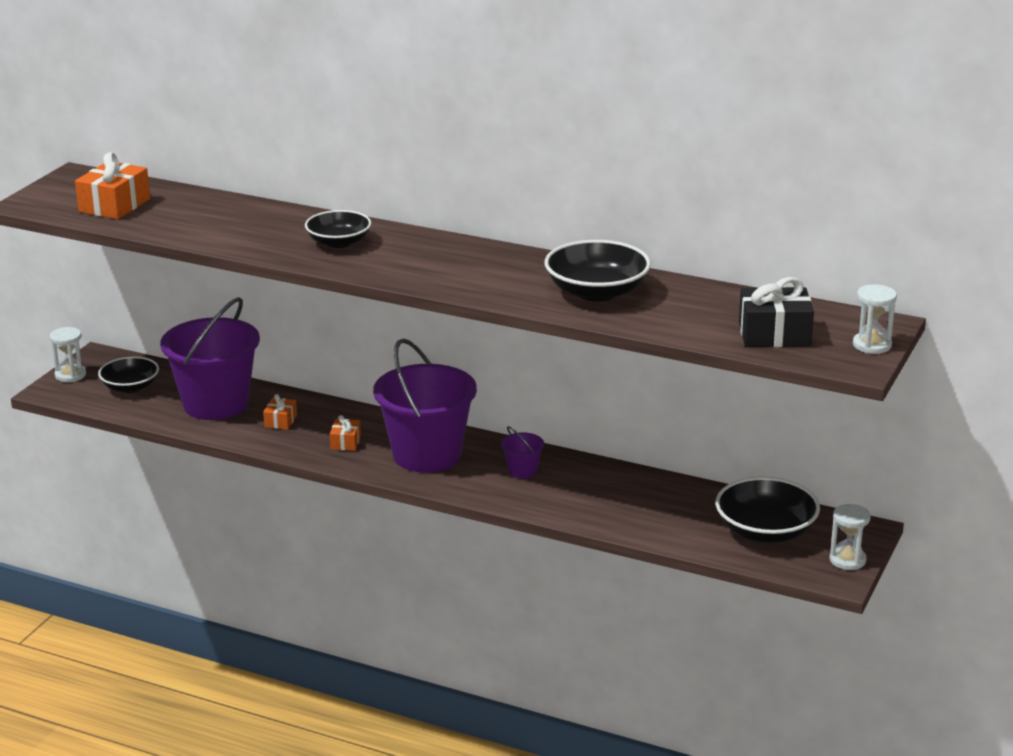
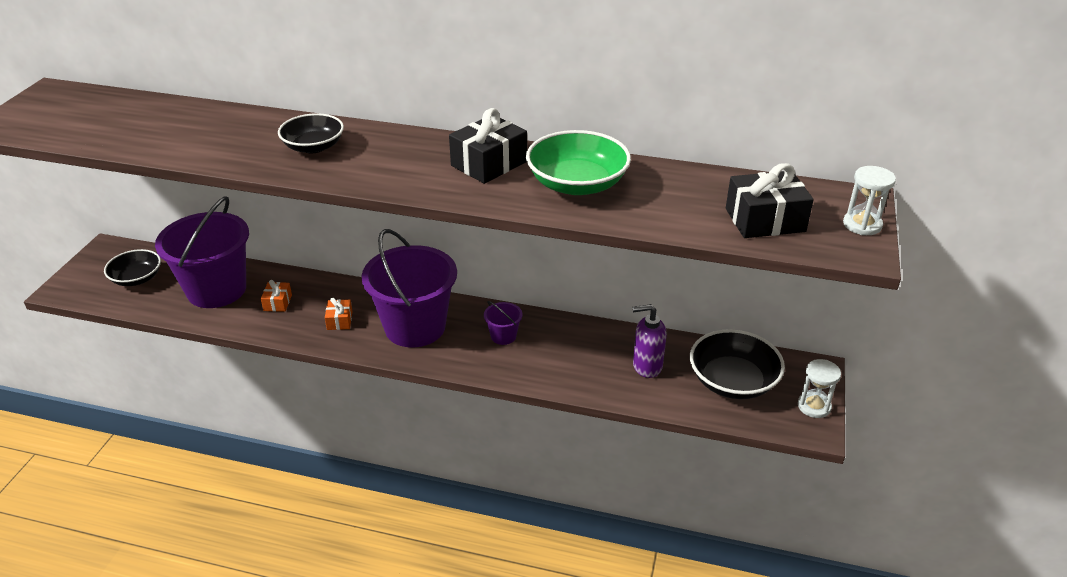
camera: 10 degrees left, 10 degrees up
(70, 375) = (80, 271): white hourglass -> none
(114, 205) = (87, 121): orange gift -> none
(512, 269) = (489, 164): none -> black gift
(597, 292) = (577, 184): black bowl -> green bowl
(674, 510) = (646, 366): none -> purple soap dispenser

